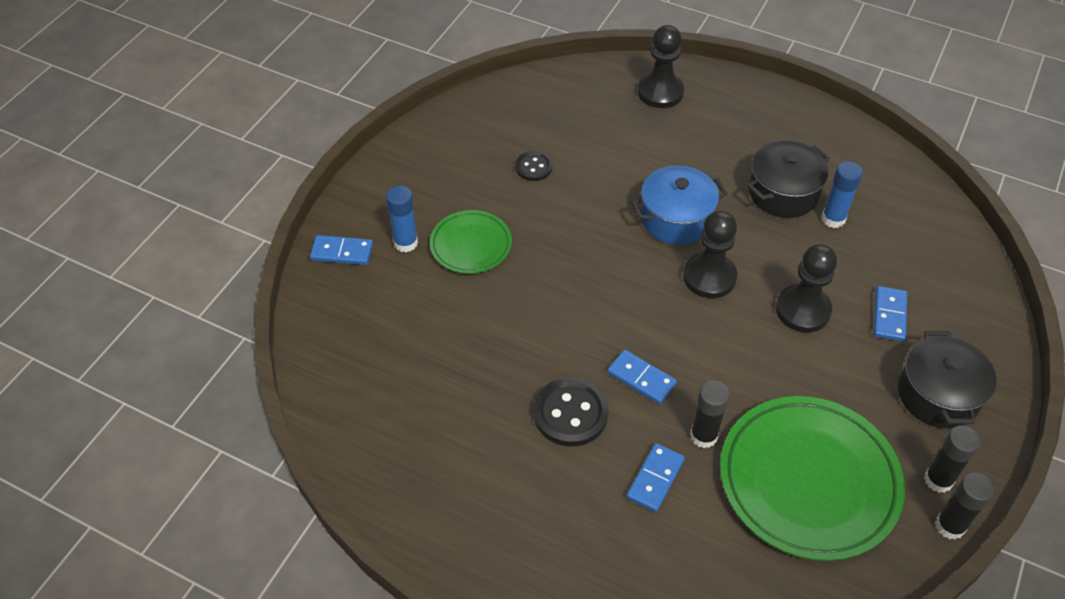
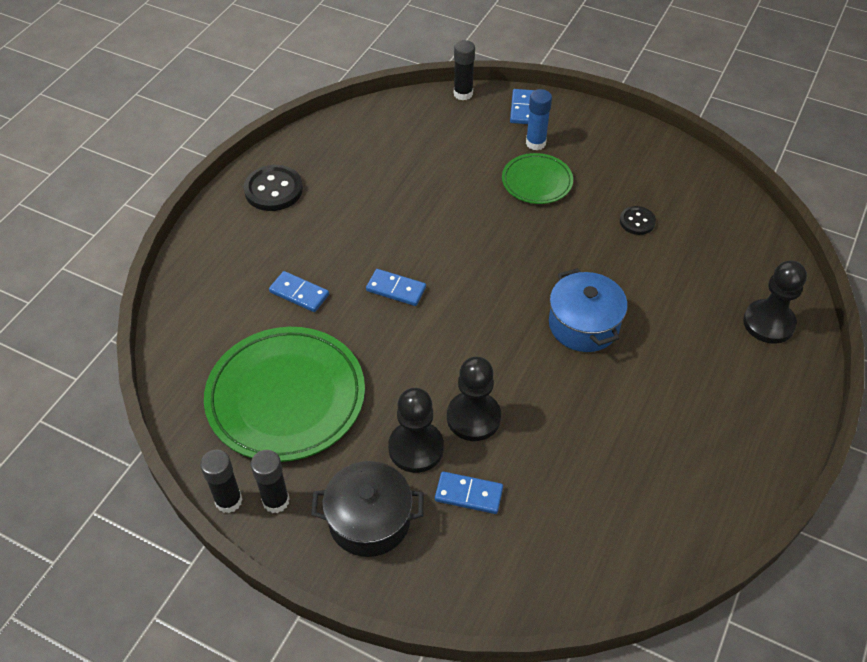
camera: 90 degrees right, 0 degrees up
(570, 413) = (363, 243): black button -> black button (273, 190)
(641, 378) = (396, 289): blue domino -> blue domino turned 75 degrees clockwise
(703, 436) = (336, 328): black glue stick -> black glue stick (463, 94)
(709, 277) = (511, 346): black pawn -> black pawn (416, 448)
(783, 193) = (632, 420): black pot -> none
(833, 219) = (600, 462): blue glue stick -> none

